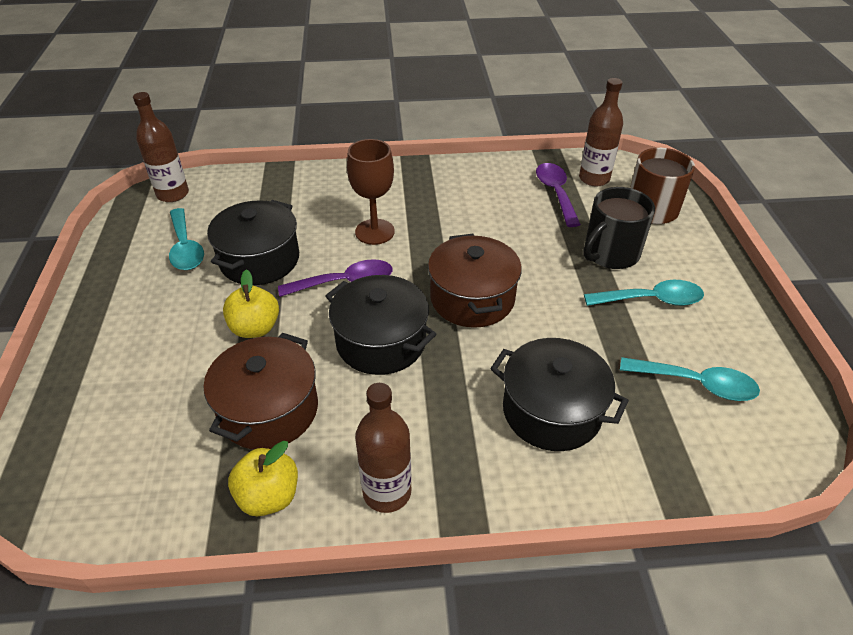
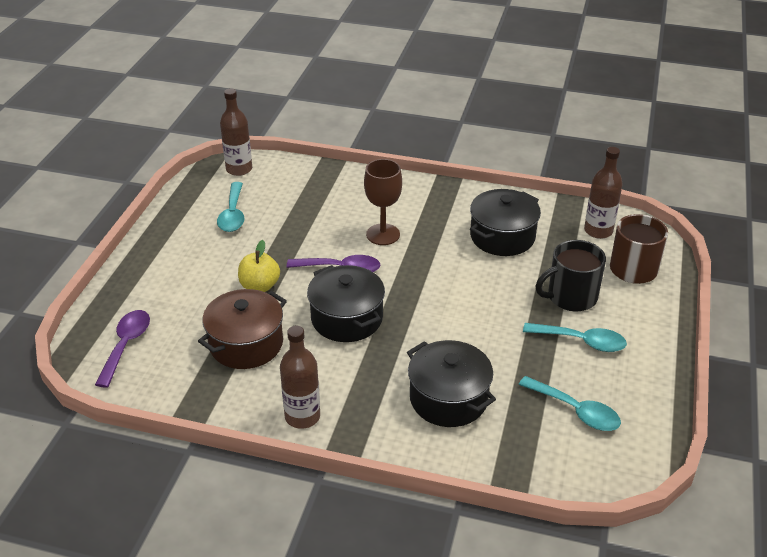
camera: 20 degrees right, 5 degrees down
(260, 260) = (284, 236): black pot -> black pot (502, 237)
(269, 496) = (224, 397): yellow apple -> none
(472, 299) = (433, 304): brown pot -> none
(556, 193) = (555, 236): purple spoon -> purple spoon (126, 345)

